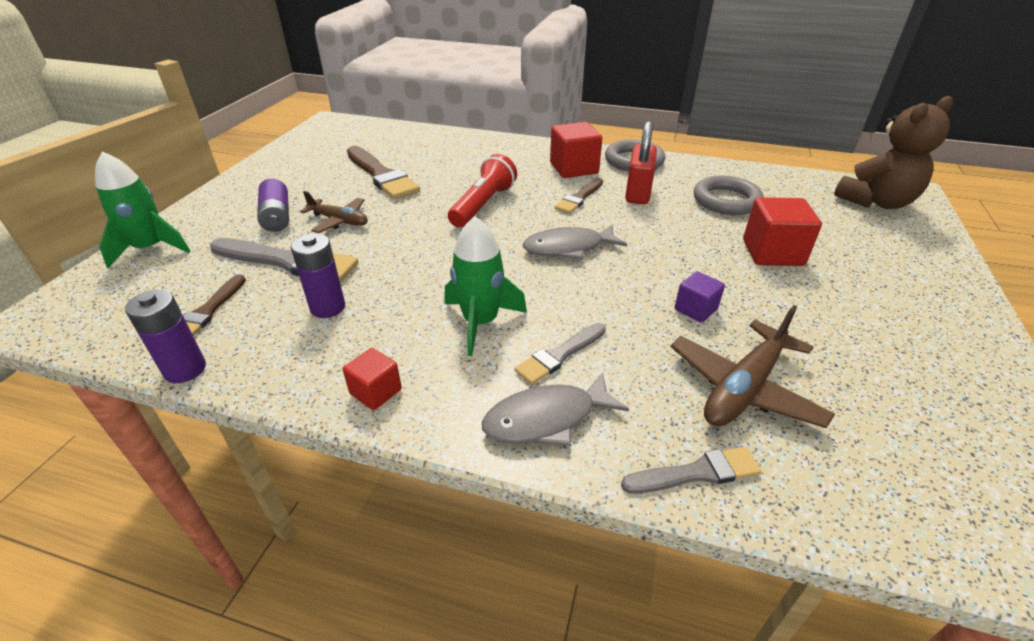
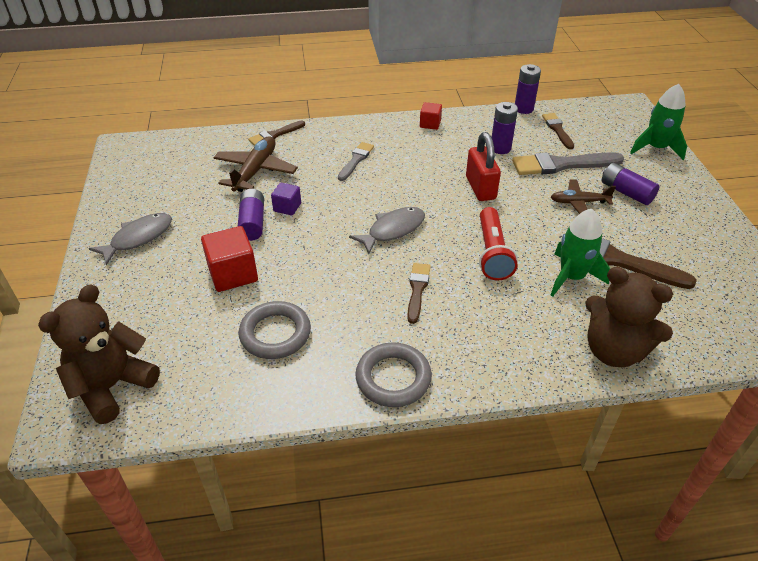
camera: 155 degrees right, 5 degrees up
(463, 140) = (614, 350): none -> brown teddy bear
(480, 322) = (410, 164): green rocket -> green rocket (572, 277)
(546, 418) = (346, 135): grey fish -> grey fish (138, 238)
(574, 168) = (451, 337): red cube -> none
(638, 193) = (366, 317): red padlock -> red padlock (480, 188)
(696, 473) = (275, 135): grey brush -> brown brush
(749, 302) = (252, 223): none -> purple battery

